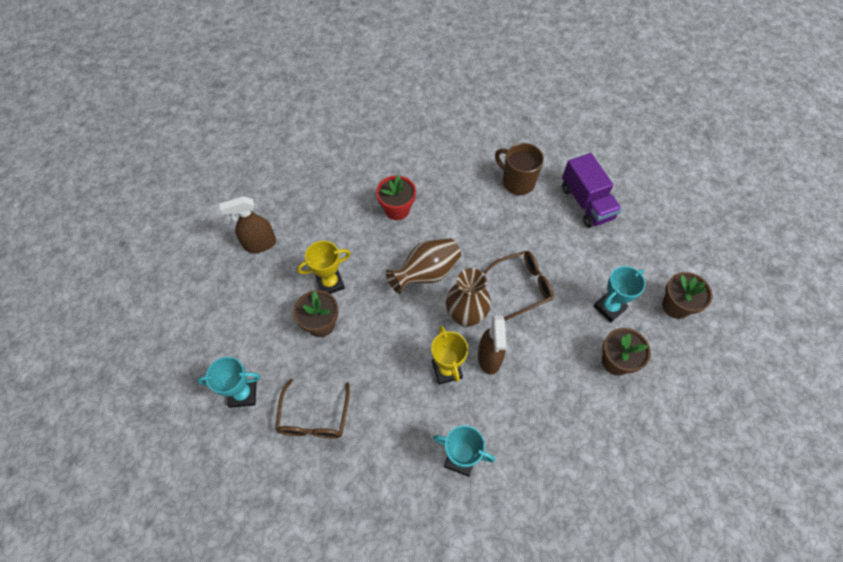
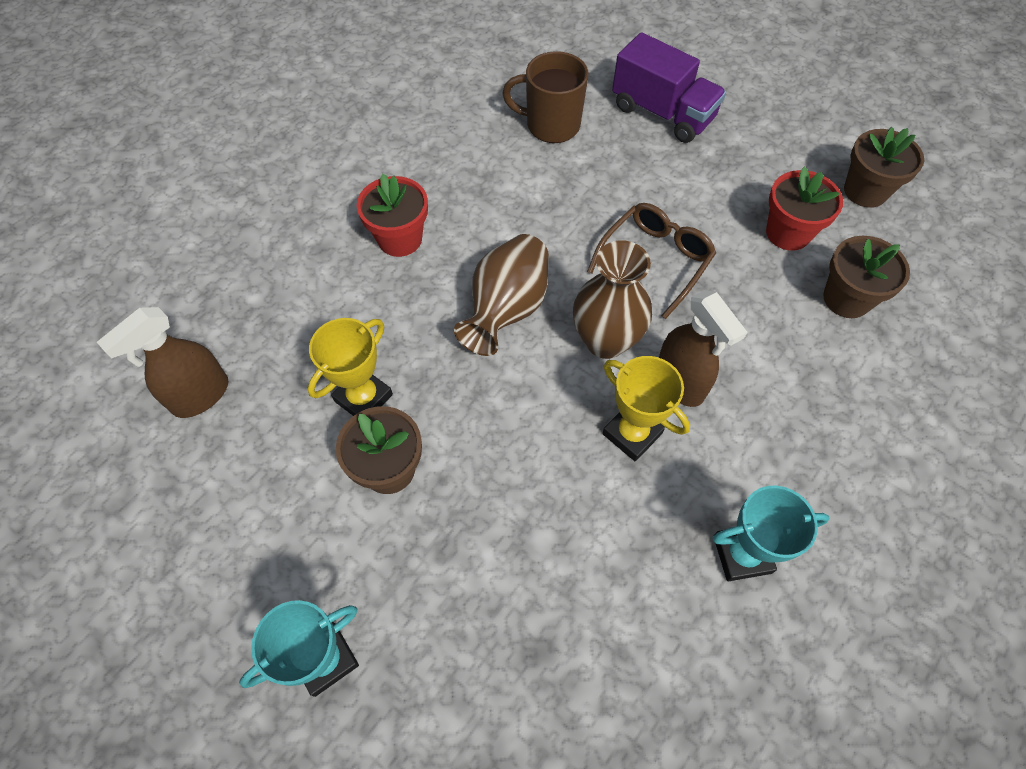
camera: 30 degrees left, 0 degrees up
(314, 418) = (475, 626): brown glasses -> none
(609, 307) = (788, 233): turquoise trophy -> red flower pot

